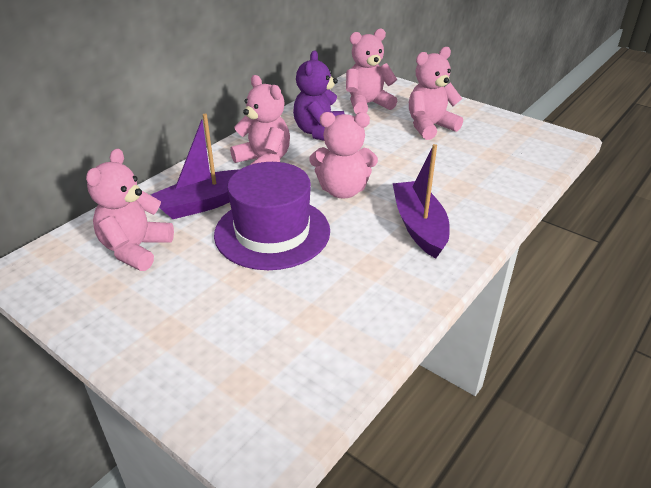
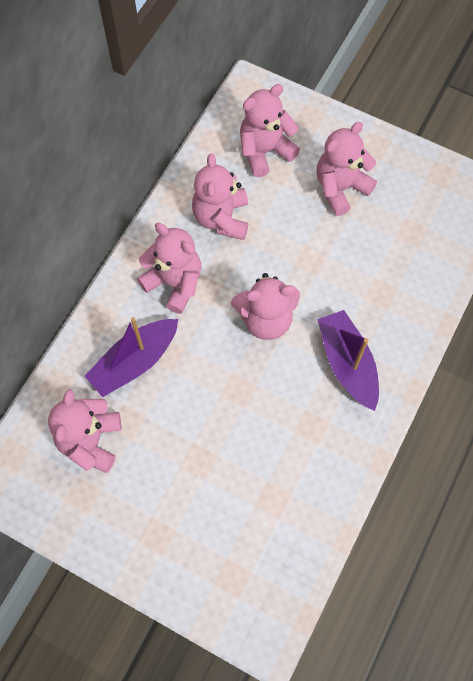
camera: 10 degrees left, 30 degrees up
(272, 232) = (211, 395): purple hat -> none
(319, 132) = (221, 218): purple teddy bear -> pink teddy bear

